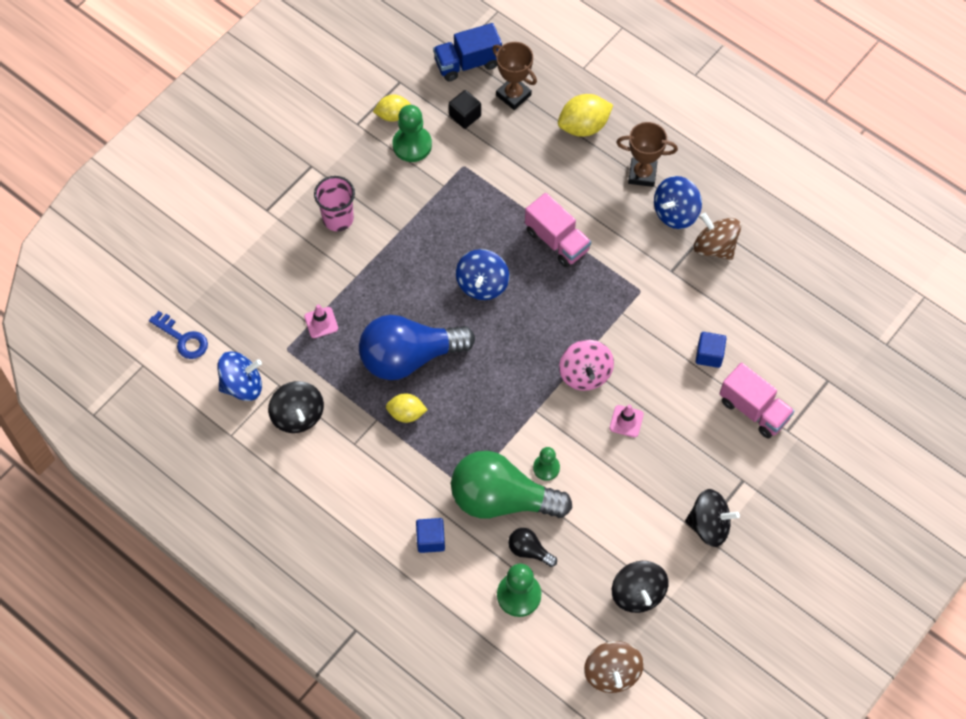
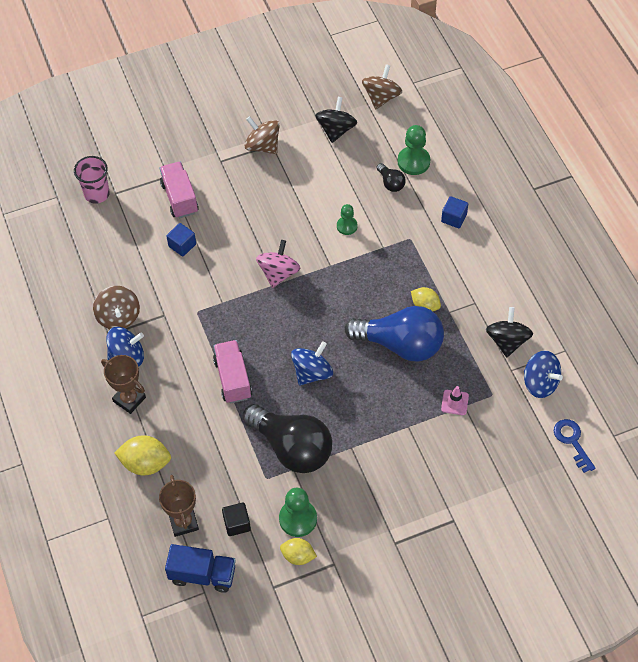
camera: 150 degrees left, 5 degrees down
(242, 385) = (540, 383): blue spinning top -> blue spinning top turned 150 degrees counterclockwise
(338, 219) = (397, 482): pink cup -> pink cup (97, 194)
(456, 203) = (292, 448): none -> black light bulb
(502, 499) = (390, 221): green light bulb -> none
(626, 421) = (271, 230): pink traffic cone -> none
(709, 525) = (262, 146): black spinning top -> brown spinning top

